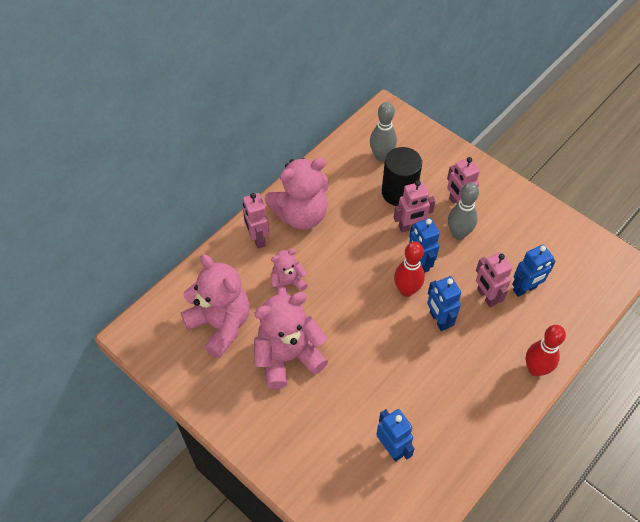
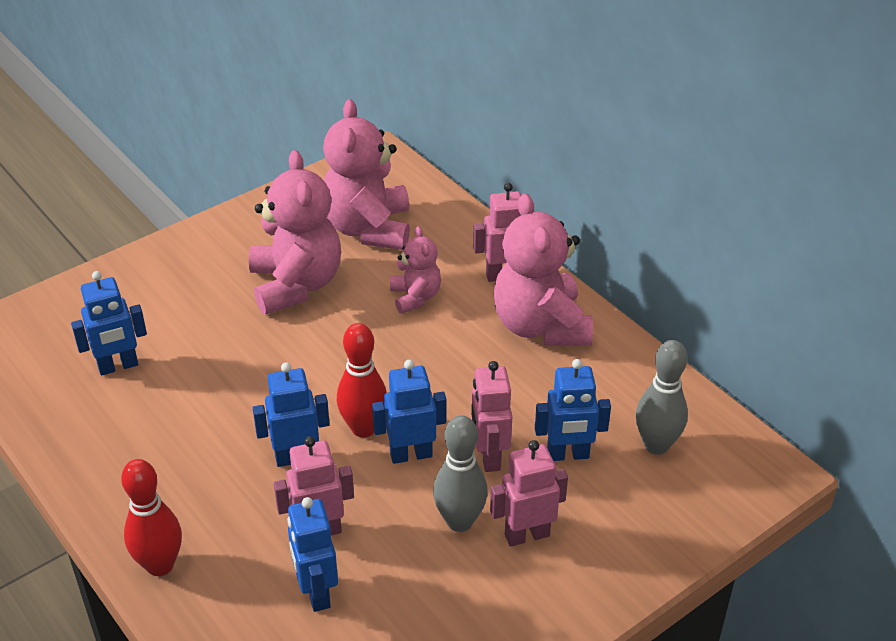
camera: 100 degrees right, 15 degrees down
(220, 324) = (368, 229): pink teddy bear -> pink teddy bear turned 120 degrees clockwise
(399, 192) = (568, 455): black cylinder -> blue robot

